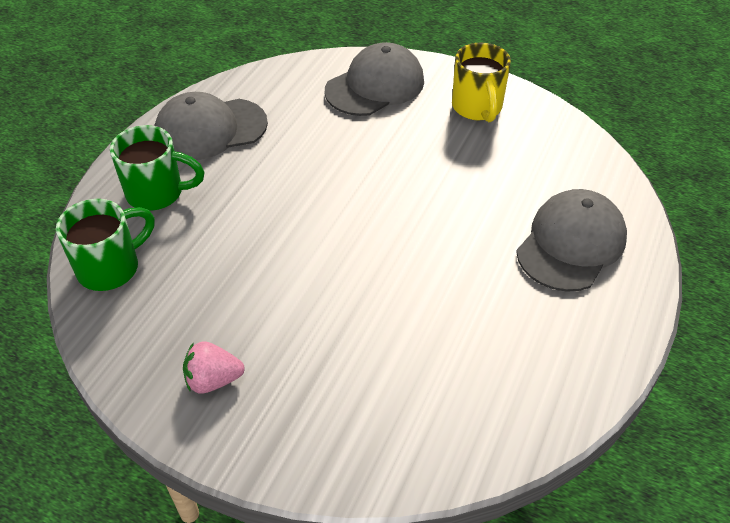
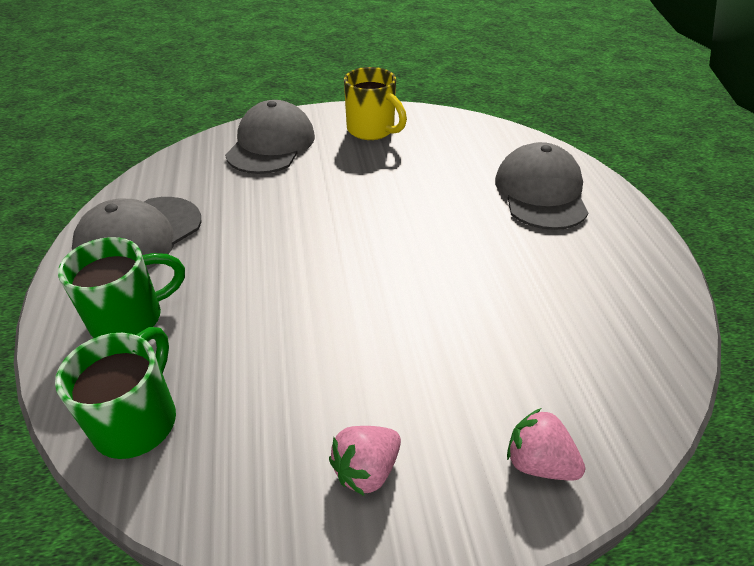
camera: 35 degrees left, 5 degrees down
(326, 446) = (538, 462): none -> pink strawberry

